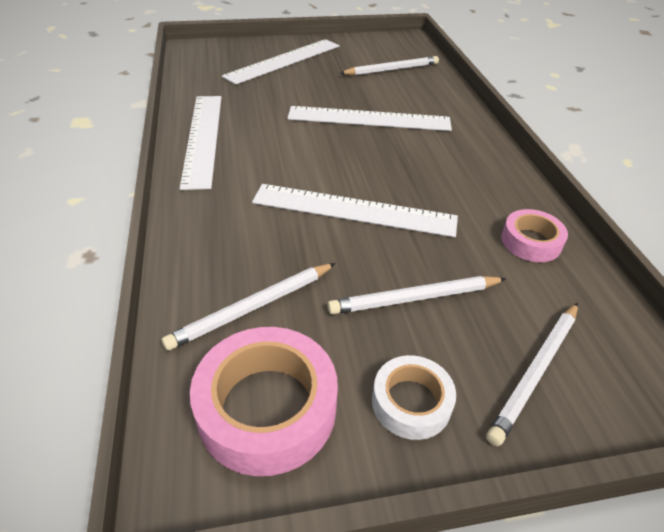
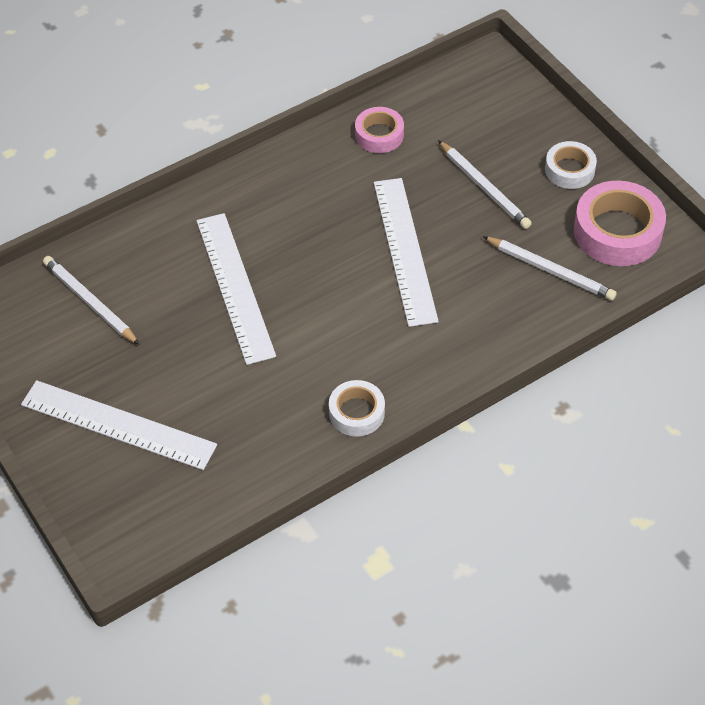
camera: 110 degrees left, 10 degrees up
(203, 138) = (356, 413): white ruler -> white tape
(535, 371) = (509, 120): white pencil -> none

